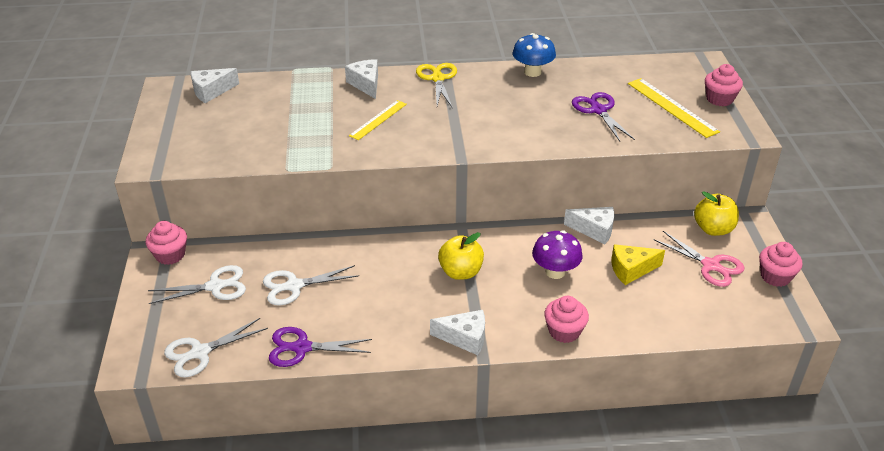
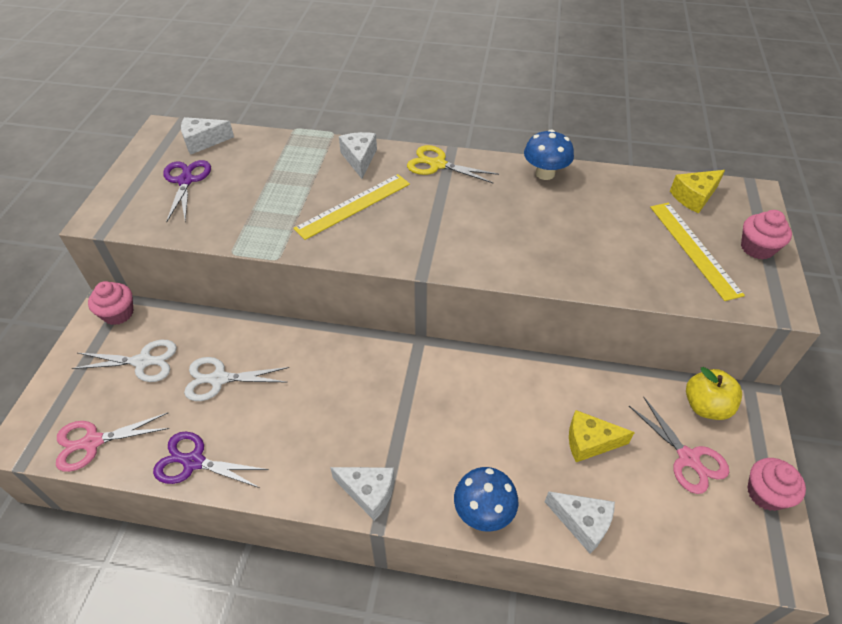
camera: 15 degrees right, 10 degrees up
(200, 352) = (93, 442): white scissors -> pink scissors
(378, 120) = (353, 206): yellow ruler -> yellow ruler, size x1.50
(437, 79) = (437, 165): yellow scissors -> yellow scissors turned 75 degrees counterclockwise
(461, 272) = (396, 401): yellow apple -> none
(555, 272) = (501, 424): purple mushroom -> none
(564, 331) = (483, 512): pink cupcake -> blue mushroom
(594, 230) = (564, 377): white cheese -> white cheese (582, 523)
(598, 110) = (603, 238): purple scissors -> purple scissors (186, 181)
(660, 71) = (694, 197): none -> yellow cheese

